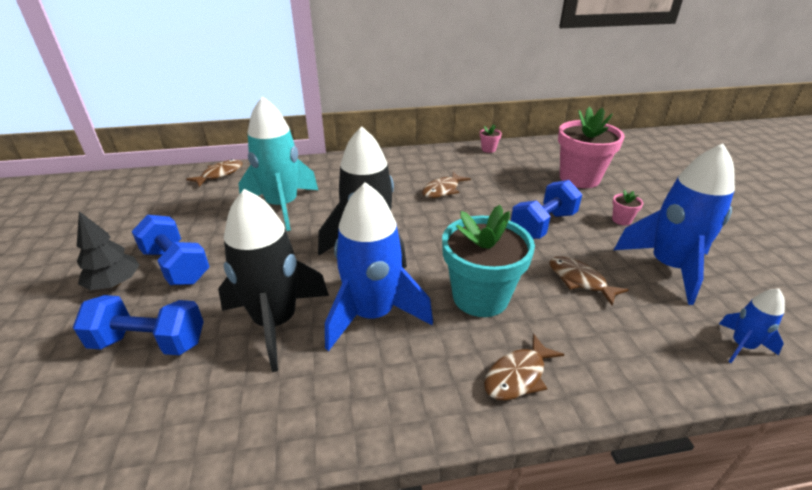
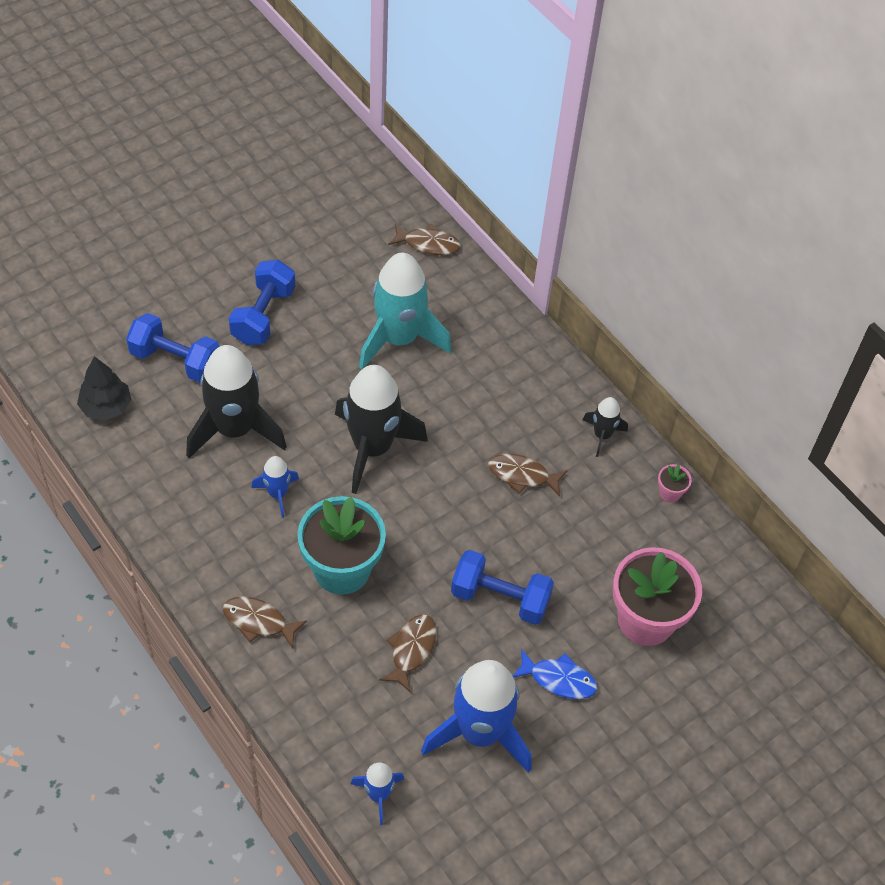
camera: 60 degrees right, 20 degrees up
(115, 283) = (221, 289): black tree -> black tree (106, 406)
(149, 342) = (175, 360): blue dumbbell -> blue dumbbell turned 45 degrees counterclockwise
(372, 314) = (277, 494): blue rocket -> blue rocket, size x0.48
(432, 157) = (602, 435): none -> black rocket
(621, 220) = (558, 679): pink flower pot -> blue fish

